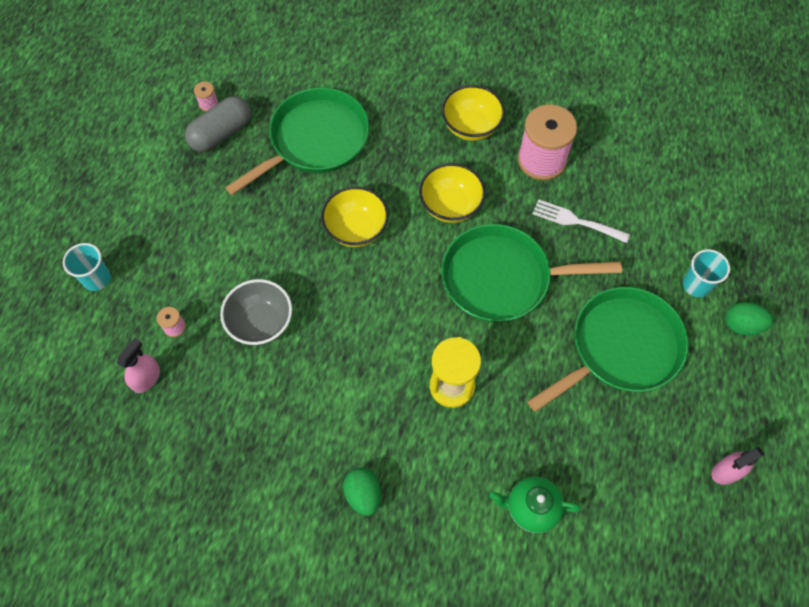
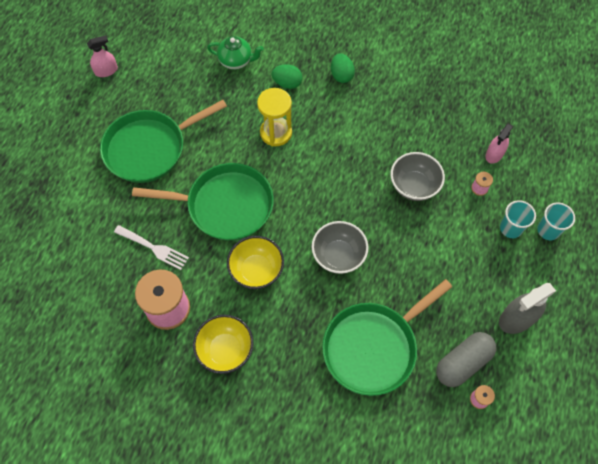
camera: 175 degrees left, 0 degrees up
(156, 179) = (517, 318): none -> grey spray bottle
(356, 229) = (338, 256): yellow bowl -> grey bowl
(696, 285) = (76, 188): turquoise cup -> turquoise cup (510, 228)
(742, 325) = (55, 157): green egg -> green egg (287, 83)

